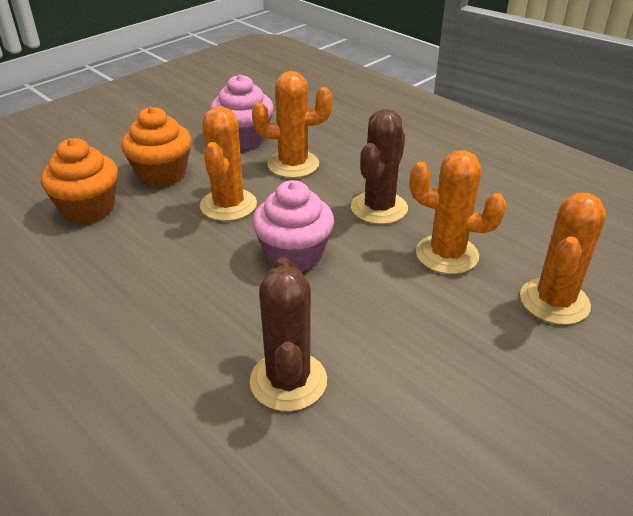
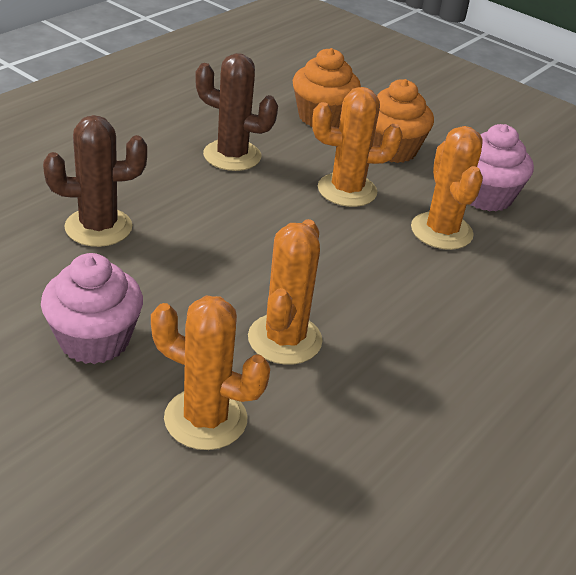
camera: 80 degrees right, 0 degrees up
(294, 255) = (269, 231): pink cupcake -> pink cupcake (94, 340)
(379, 208) = (367, 293): brown cactus -> brown cactus (232, 156)

